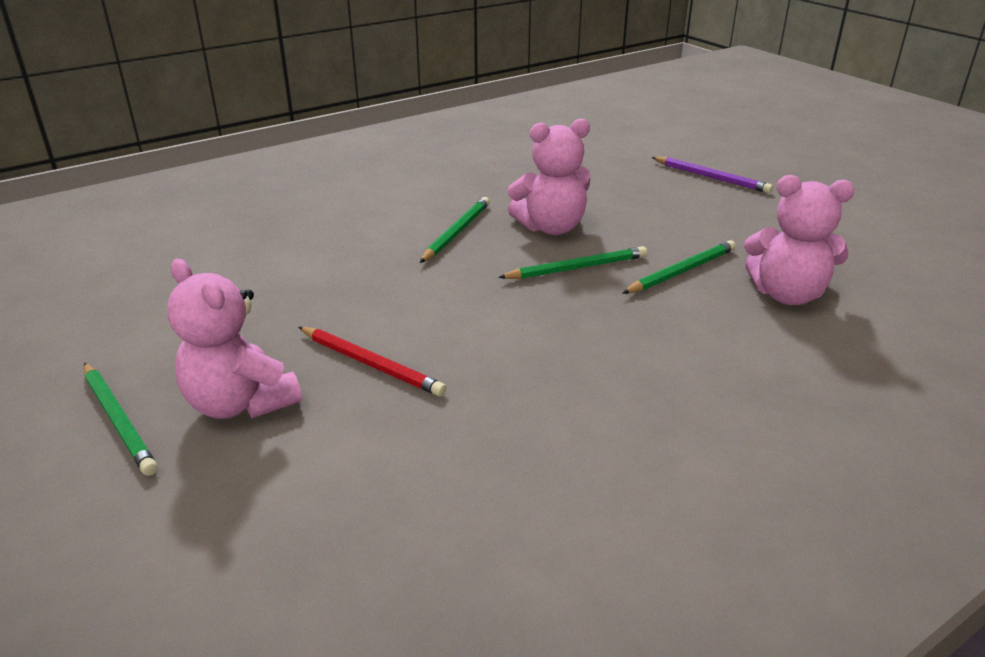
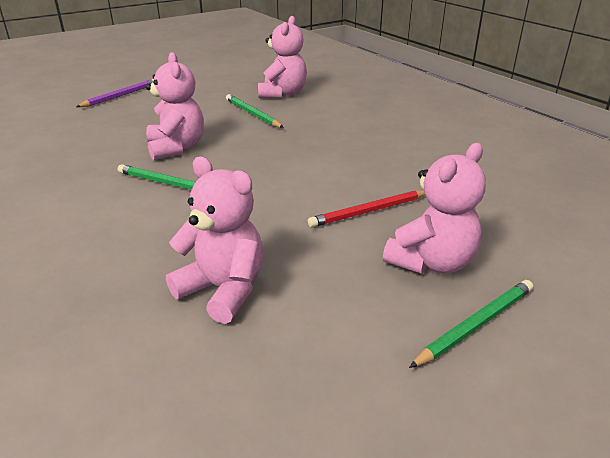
camera: 90 degrees left, 0 degrees up
(251, 275) = (223, 290): none -> pink teddy bear
(370, 364) = (369, 211): red pencil -> red pencil turned 150 degrees counterclockwise
(576, 268) = (242, 142): green pencil -> none

